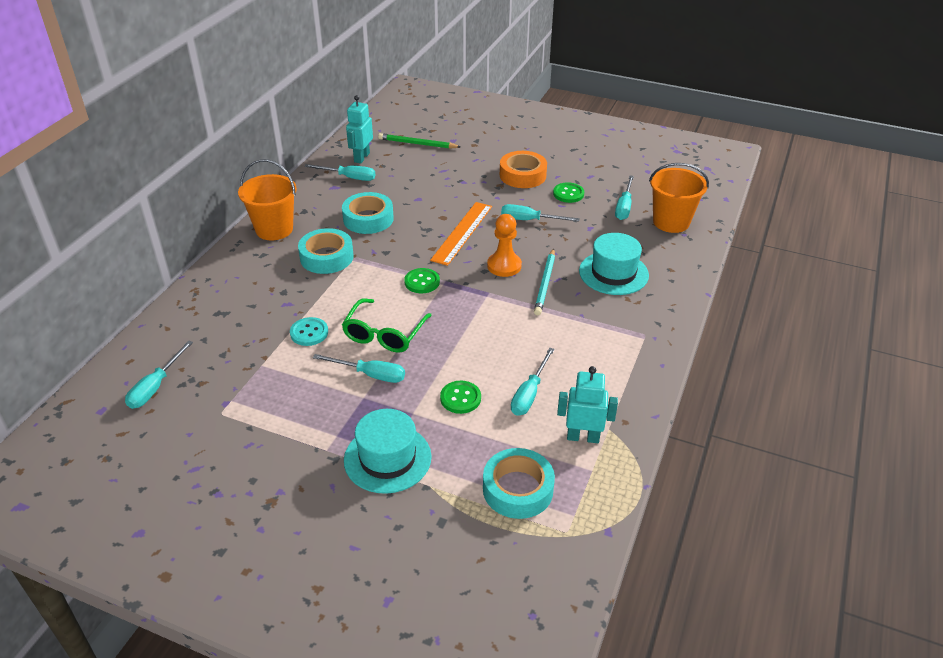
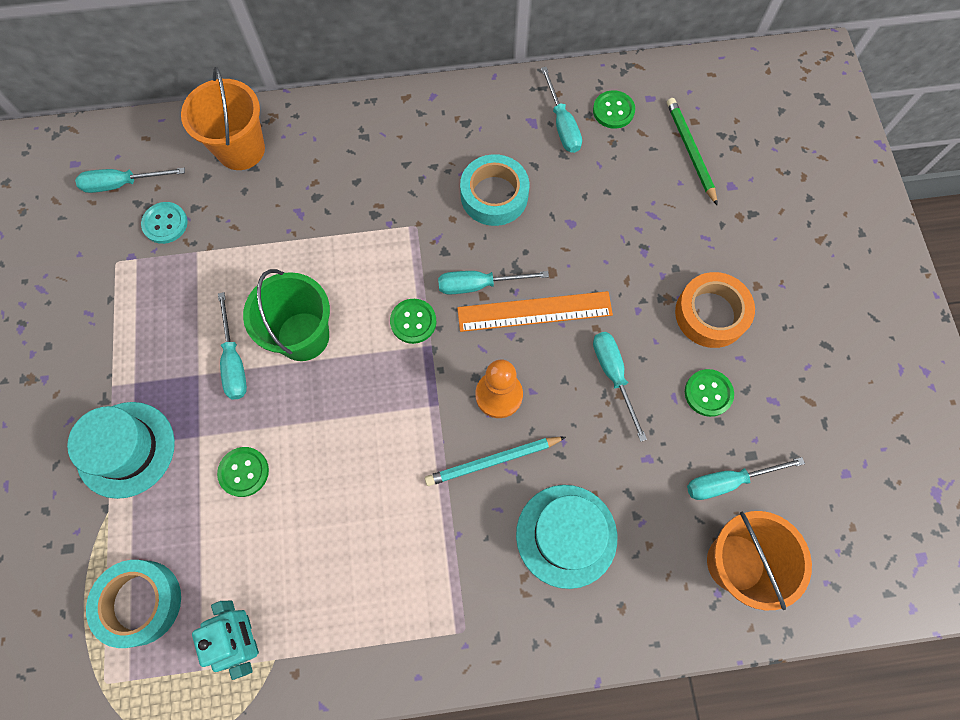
camera: 60 degrees right, 30 degrees up
(274, 229) = (414, 117): orange bucket -> orange bucket (241, 149)
(309, 333) = (266, 263): turquoise button -> turquoise button (165, 223)
(326, 257) = (397, 199): turquoise tape -> none
(361, 157) = (613, 111): turquoise robot -> green button
(384, 334) = (303, 336): green glasses -> green bucket
(529, 394) = (287, 542): turquoise screwdriver -> turquoise screwdriver (479, 285)

